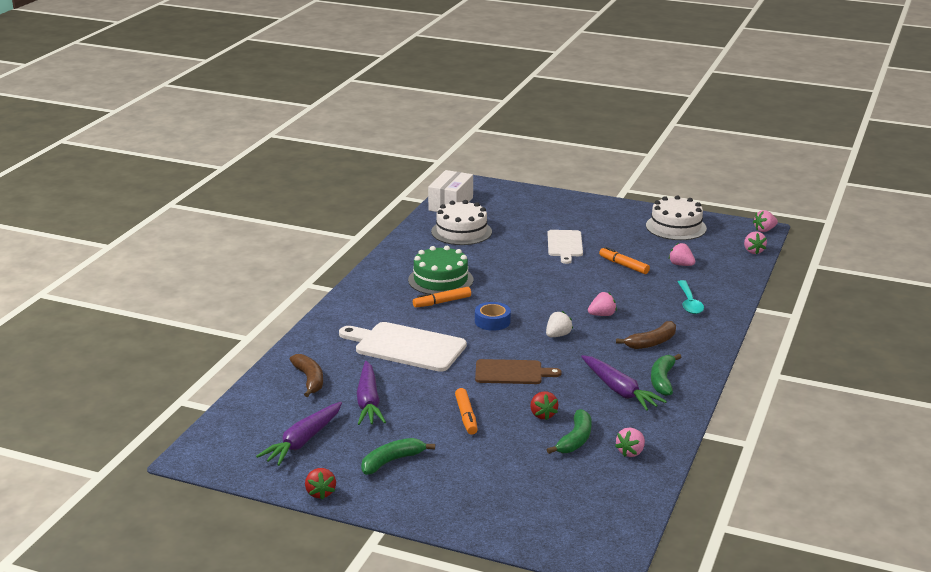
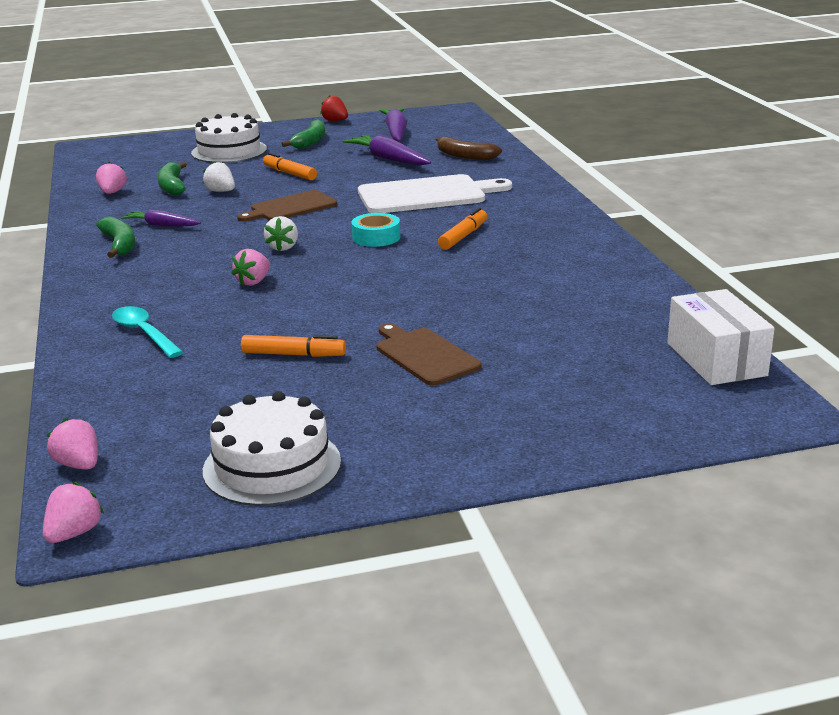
camera: 145 degrees right, 0 degrees up
(440, 280) = (509, 255): green cake -> none
(461, 231) = (606, 321): white cake -> white cake (229, 151)
(492, 321) = (376, 237): blue tape -> turquoise tape
(542, 415) = (221, 191): red strawberry -> white strawberry
(565, 245) = (424, 355): white cutting board -> brown cutting board
(619, 390) = (162, 225): purple carrot -> purple carrot, size x0.63
(652, 342) = (161, 273): brown banana -> none
(681, 265) = (200, 388): pink strawberry -> none

